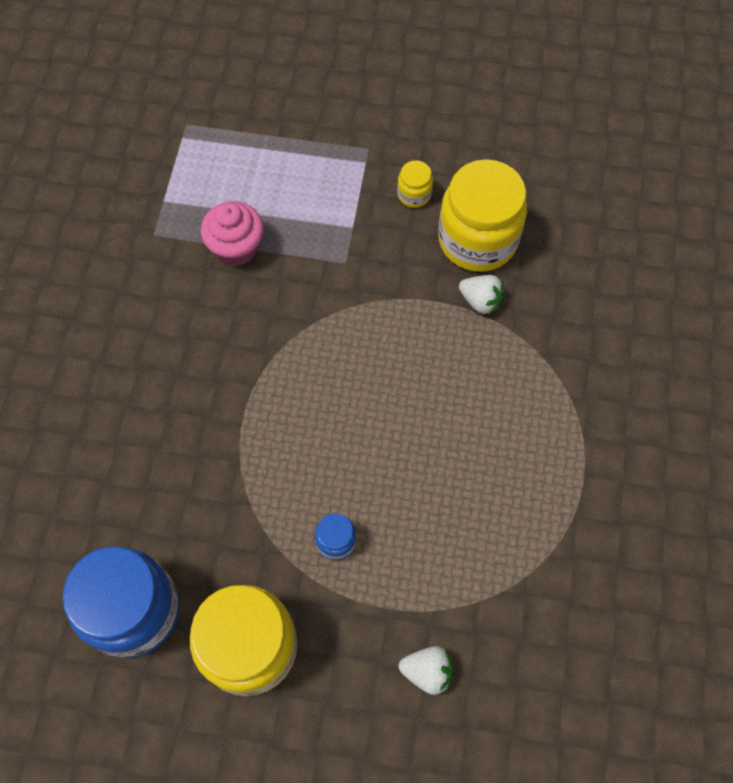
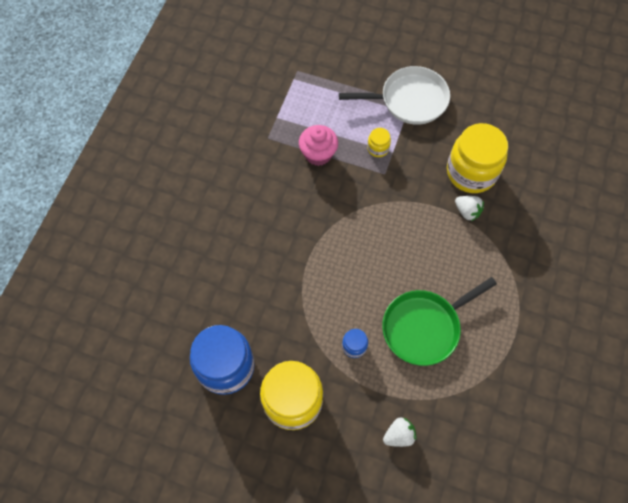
camera: 10 degrees right, 0 degrees up
(367, 144) = (409, 100): none -> white pan
(414, 194) = (435, 137): yellow jar -> yellow jar (378, 148)
(427, 671) = (399, 435): white strawberry -> white strawberry turned 45 degrees counterclockwise
(441, 492) = (424, 327): none -> green pan

